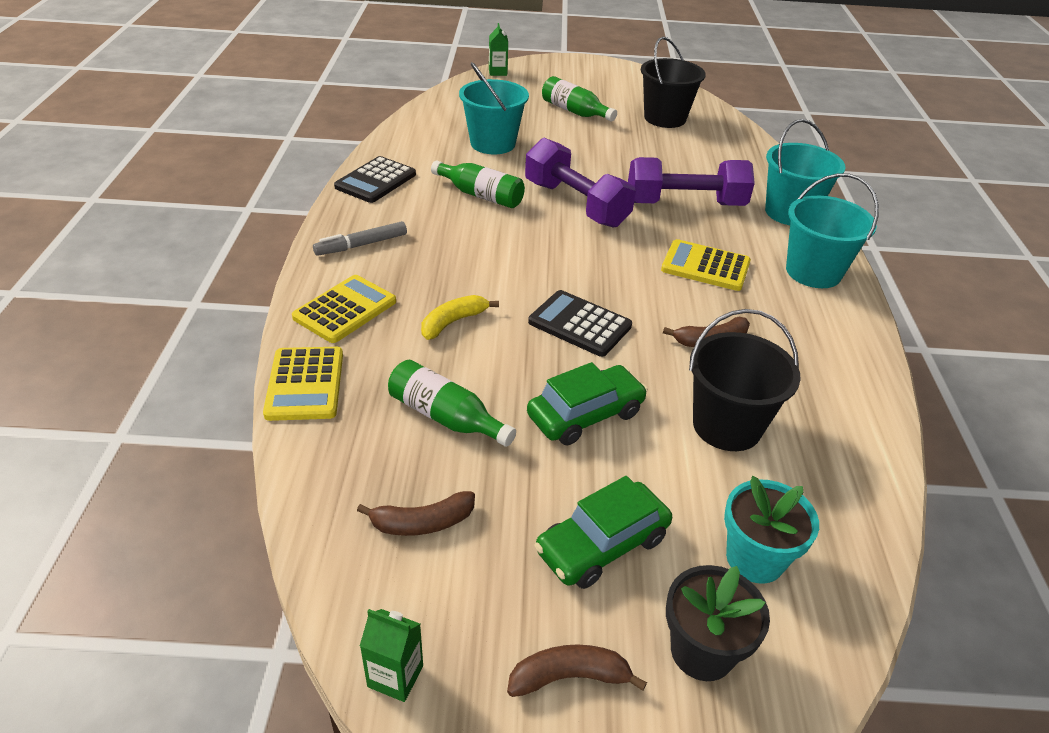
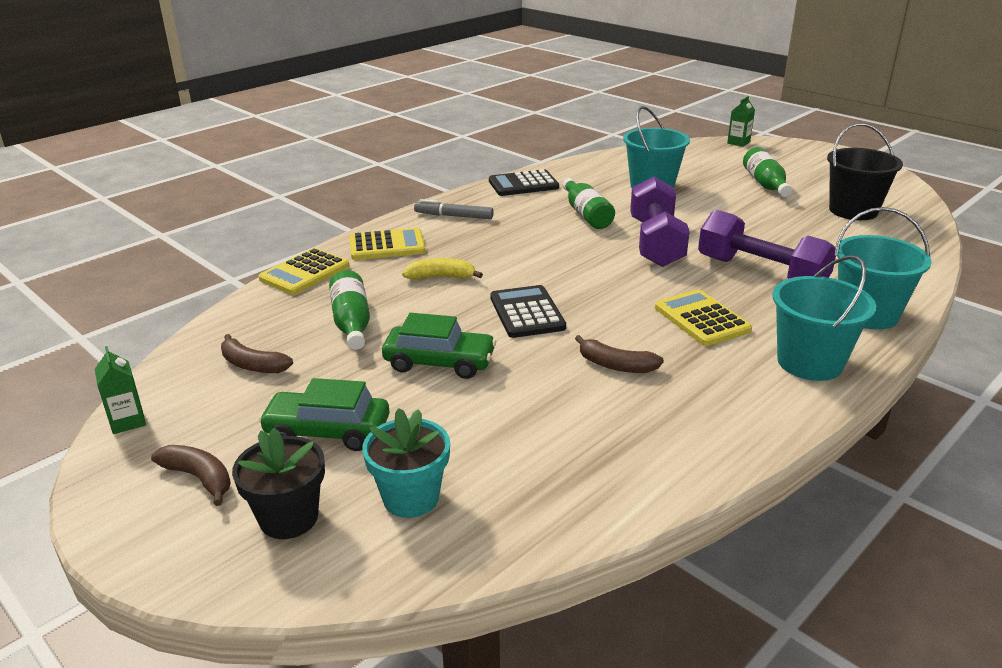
camera: 45 degrees right, 10 degrees down
(727, 426) = (532, 418): black bucket -> none

